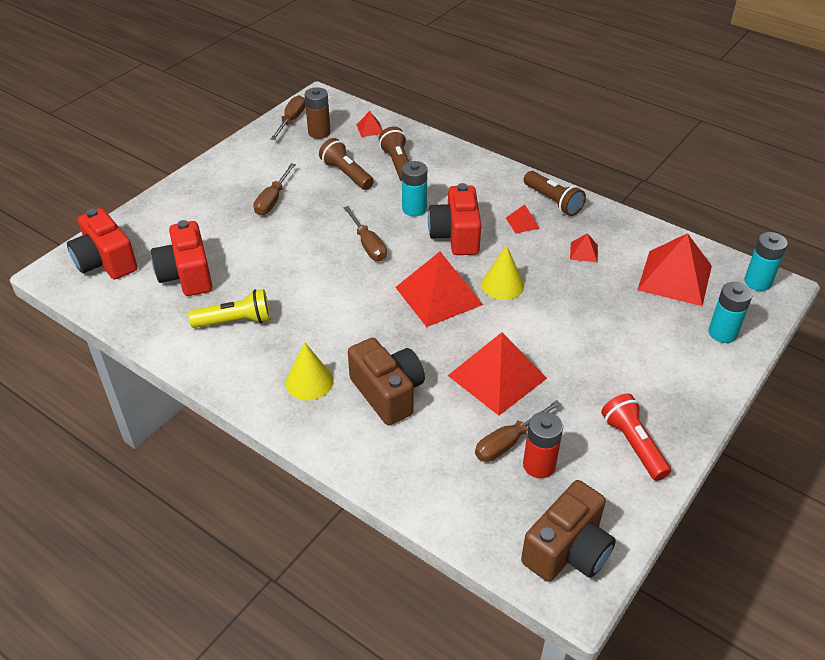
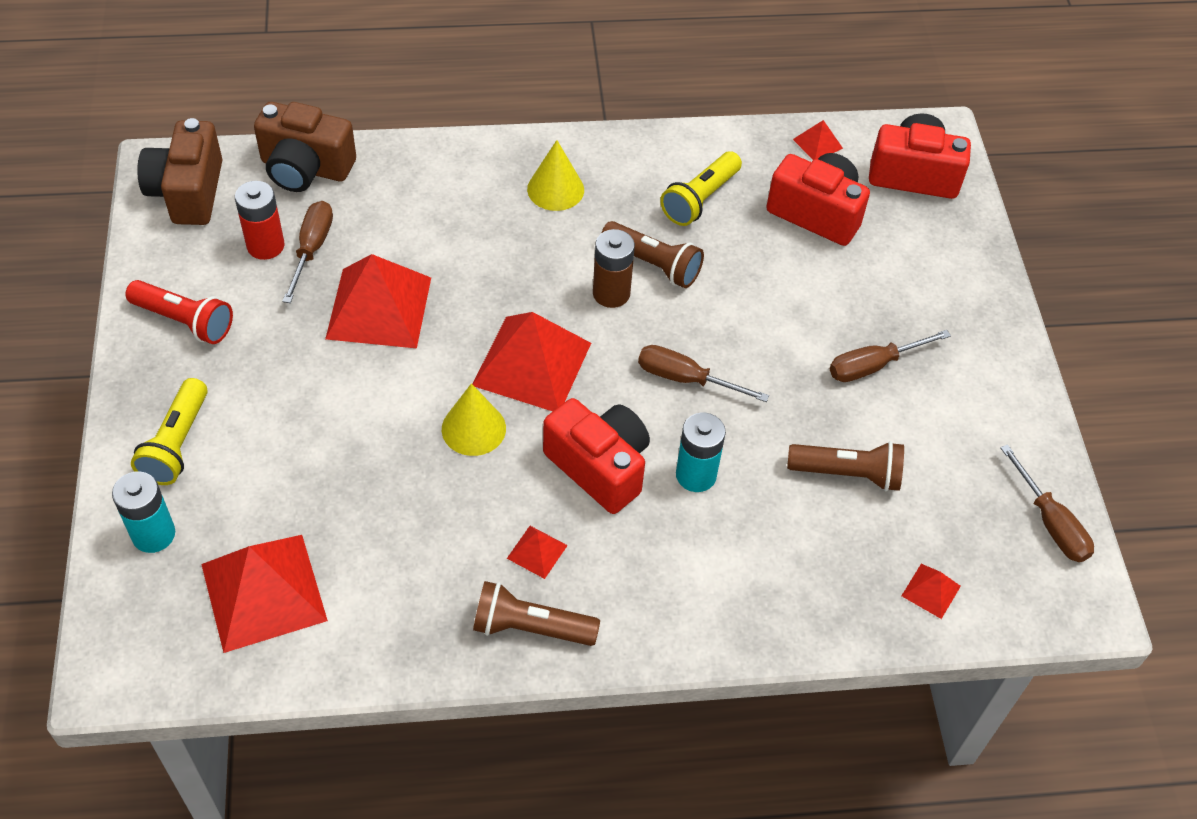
camera: 135 degrees right, 10 degrees up
(272, 200) = (873, 366): brown screwdriver -> brown screwdriver turned 90 degrees counterclockwise
(319, 132) = (983, 527): brown battery -> brown battery (611, 293)
(388, 393) = (470, 224): brown camera -> brown camera (305, 168)
(398, 164) = (808, 544): brown flashlight -> brown flashlight (653, 264)
(584, 252) = (415, 555): red pyramid -> red pyramid (817, 143)
(682, 371) = (177, 444): none -> yellow flashlight
(757, 282) = (142, 664): turquoise battery -> none

